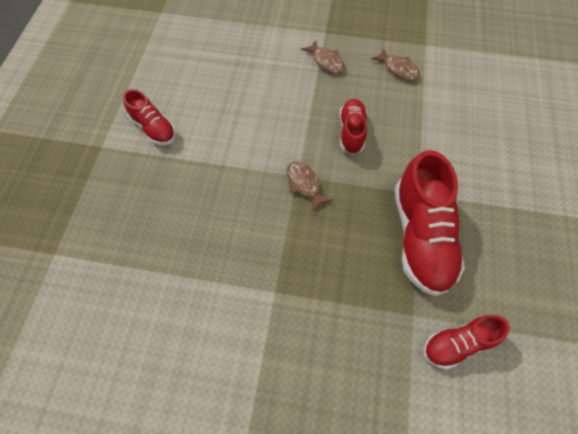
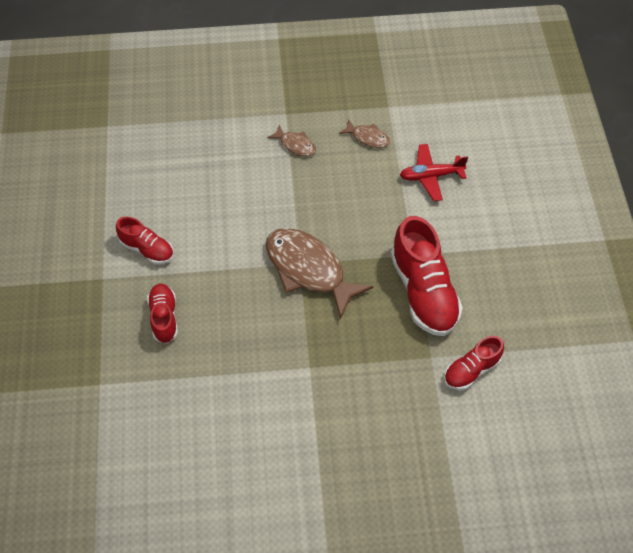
camera: 15 degrees left, 5 degrees down
(304, 184) = (308, 270): brown fish -> brown fish, size x2.12
(351, 132) = (339, 211): red shoe -> red shoe (164, 317)
(454, 118) = (431, 176): none -> red plane

